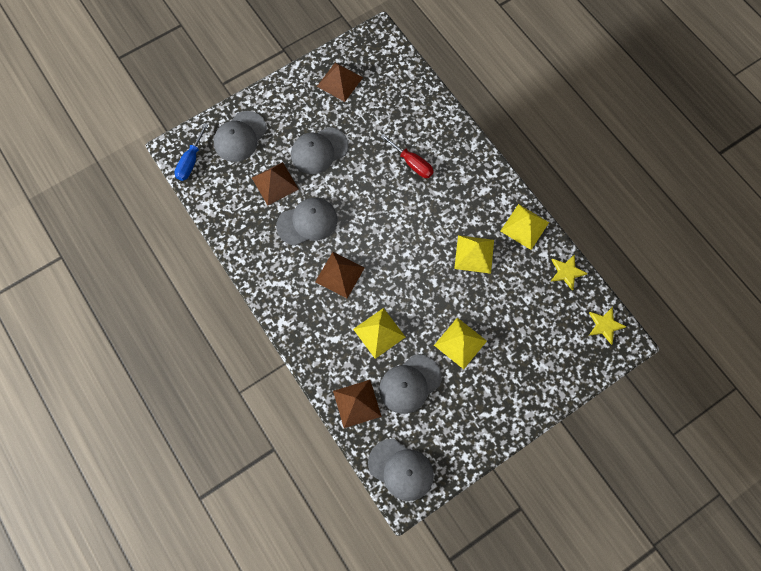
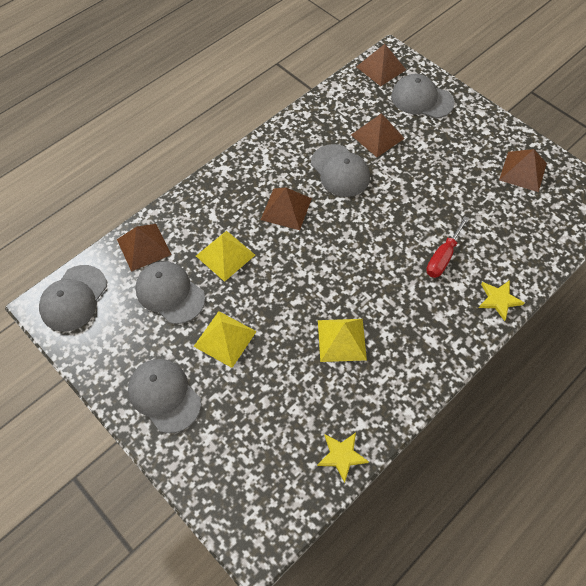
camera: 80 degrees right, 10 degrees down
(191, 161) = (381, 68): blue screwdriver -> brown pyramid
(319, 151) = (428, 167): grey cap -> grey cap (164, 395)
(524, 226) = (394, 395): yellow pyramid -> none
(605, 325) = (275, 515): yellow star -> yellow star (499, 300)

